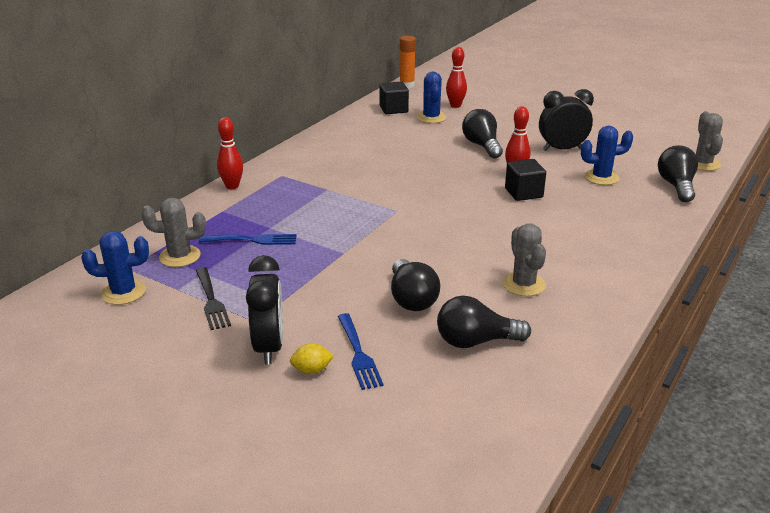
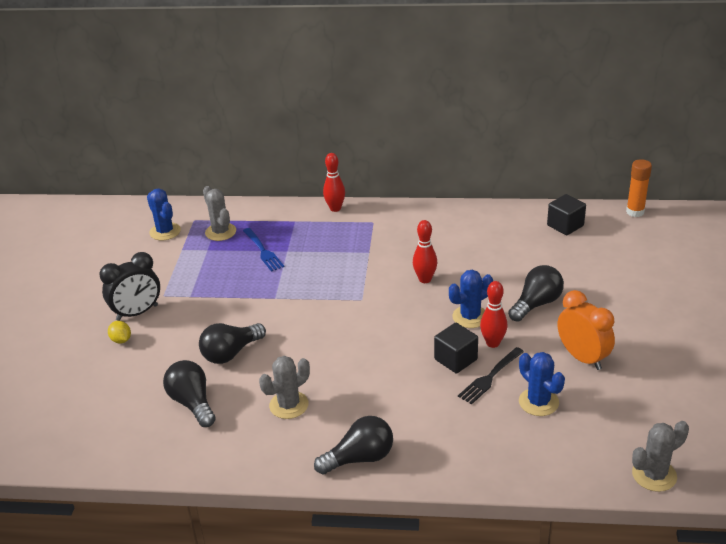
camera: 65 degrees right, 5 degrees up
(211, 300) = (176, 268): black fork -> black fork (490, 377)
(358, 354) = (149, 353): blue fork -> none
(431, 118) = (570, 253): blue cactus -> blue cactus (470, 317)
(455, 105) = (618, 257): red bowling pin -> red bowling pin (425, 279)
(562, 149) = (582, 358): black clock -> orange clock
(676, 186) = (569, 463): black light bulb -> black light bulb (360, 458)

